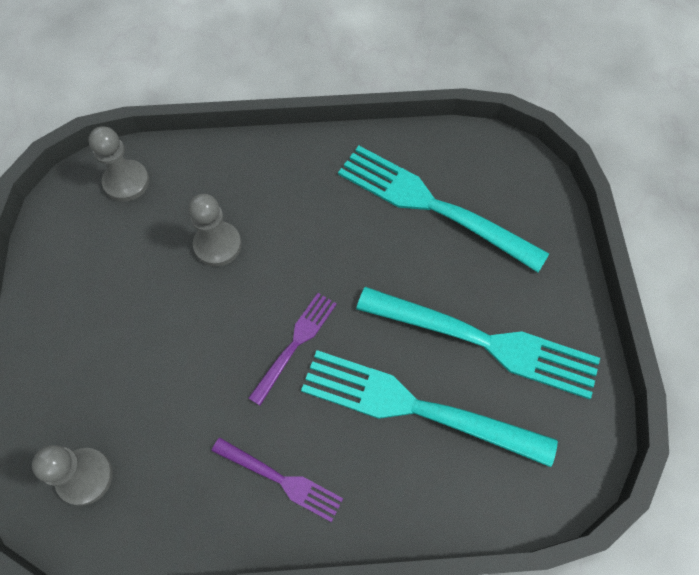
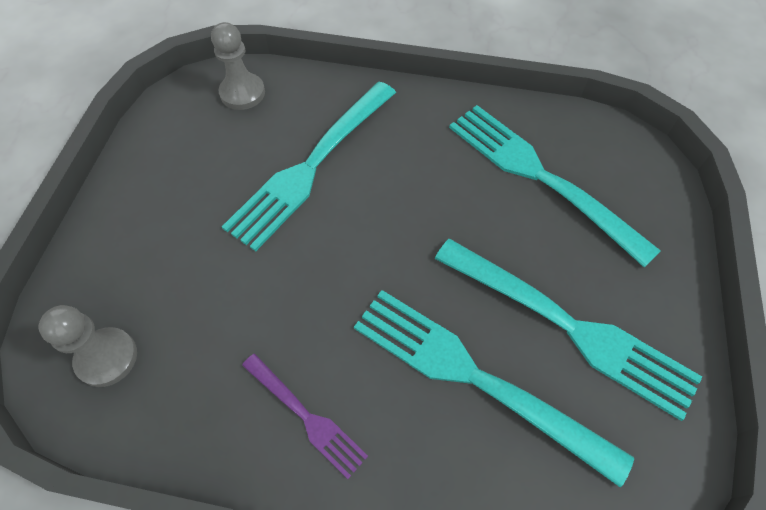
camera: 15 degrees right, 5 degrees down
(217, 245) = (311, 167): grey pawn -> turquoise fork
(295, 343) = (362, 278): purple fork -> none

